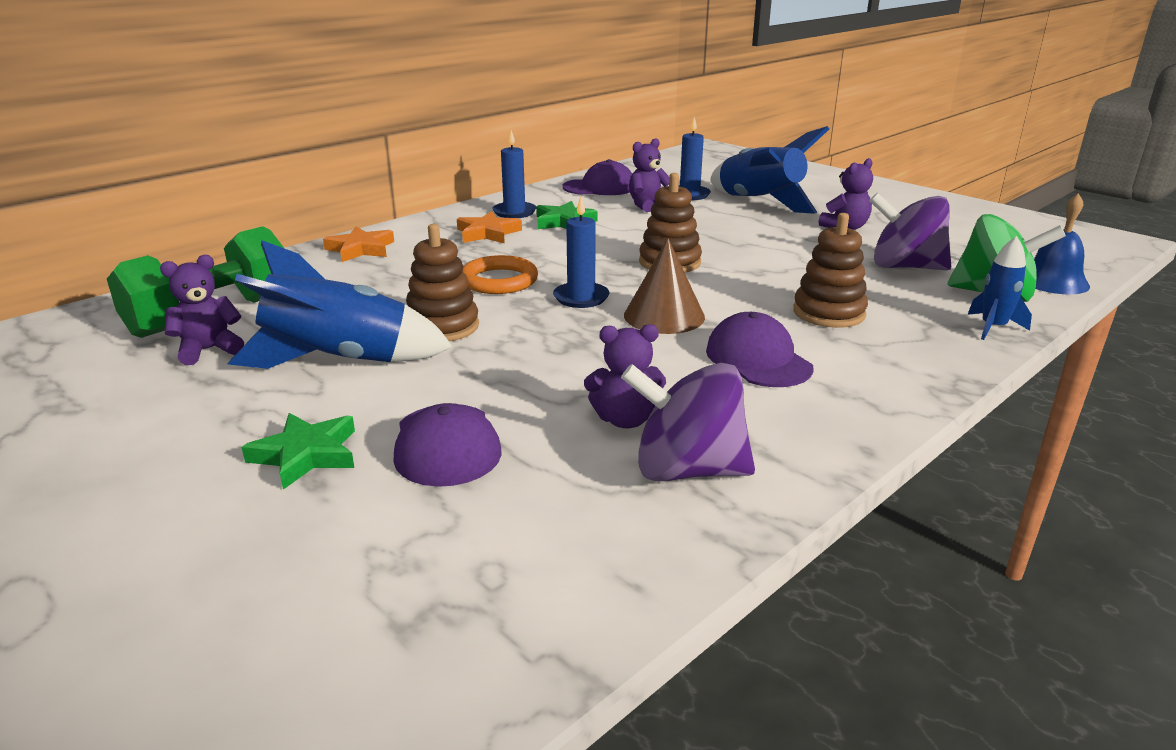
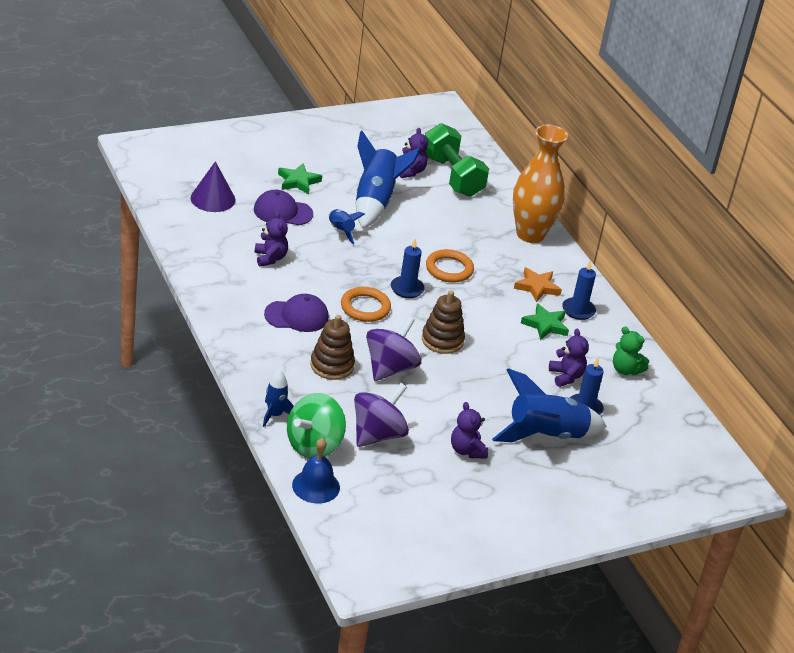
camera: 105 degrees right, 10 degrees up
(361, 249) = (530, 234): orange star -> orange vase
(442, 326) = (396, 236): brown stacking toy -> none
(459, 556) = (213, 199): none -> purple cone
(466, 373) = (341, 231): none -> blue rocket
(599, 187) = (625, 370): purple cap -> green teddy bear
(625, 419) = (270, 258): purple teddy bear -> purple teddy bear turned 150 degrees clockwise
(664, 316) = (365, 307): brown cone -> orange ring
(687, 470) = (223, 259): purple spinning top -> purple spinning top (390, 368)

